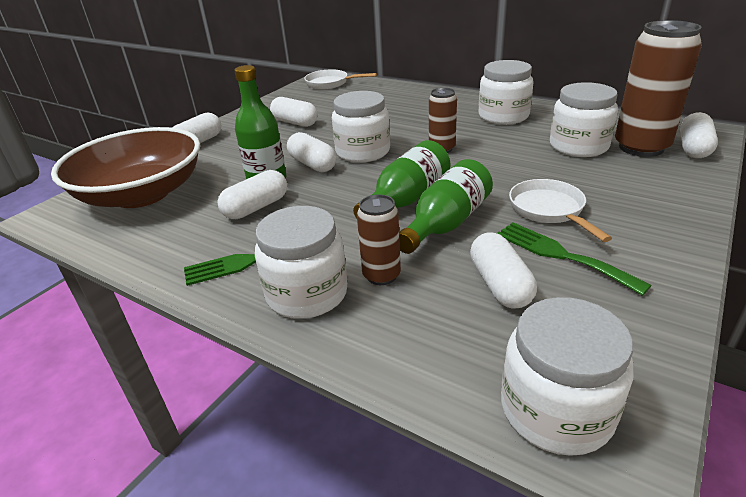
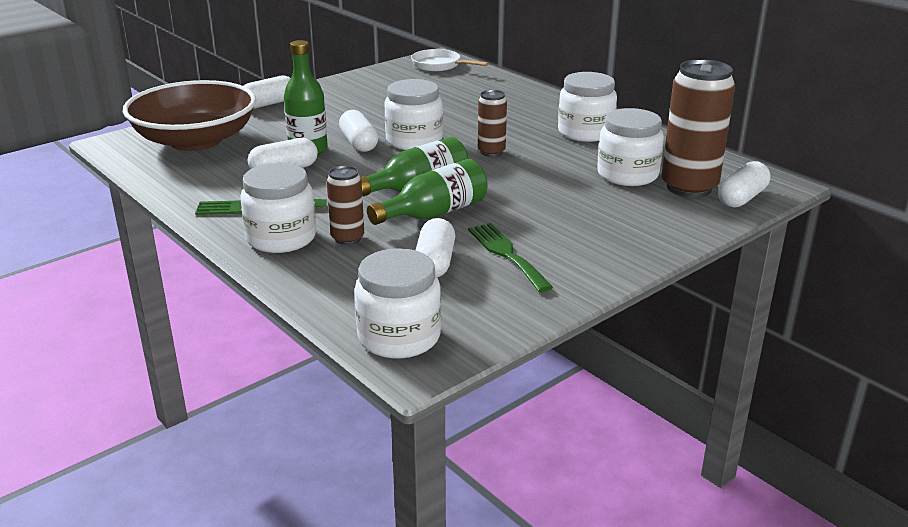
camera: 15 degrees right, 5 degrees down
(295, 122) = (372, 101): white capsule -> none
(549, 210) = (534, 221): white pan -> none

